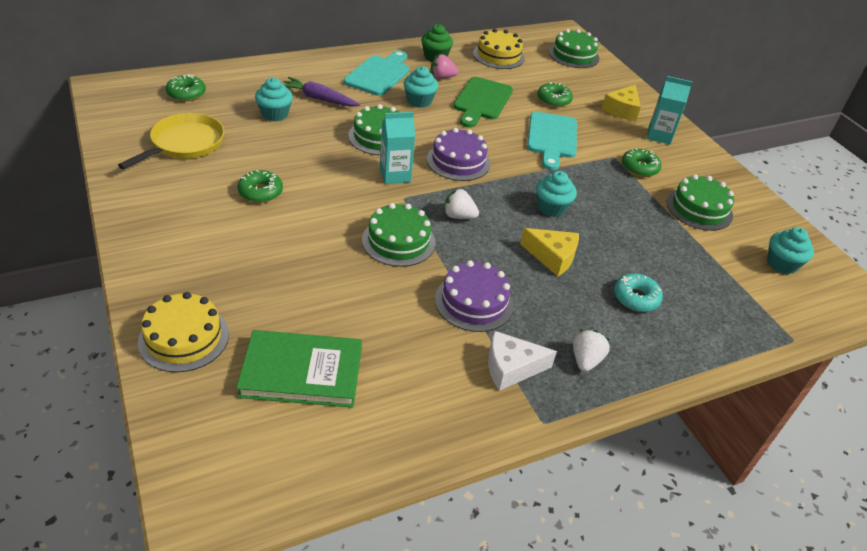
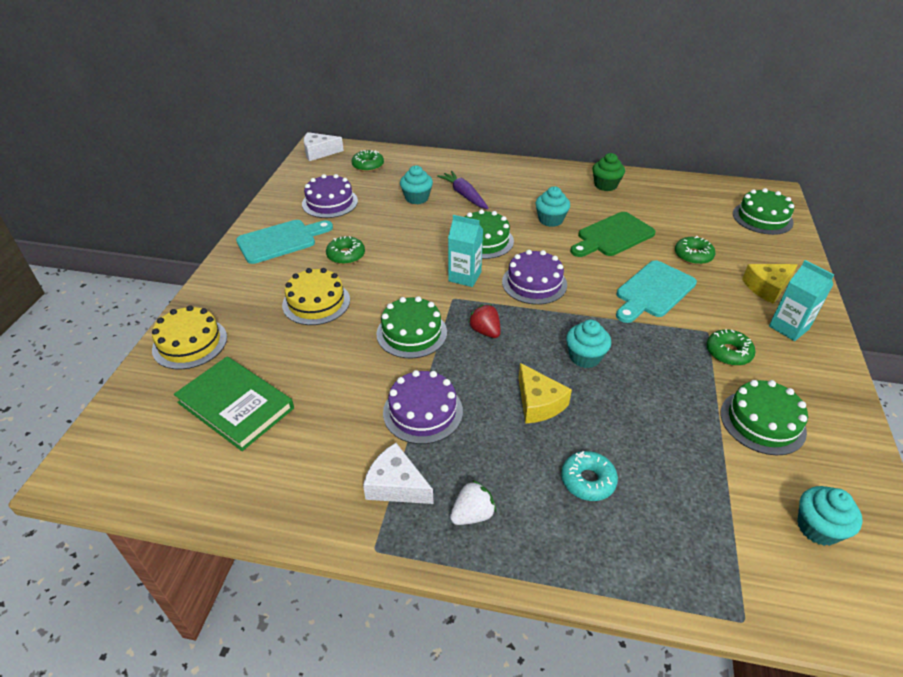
camera: 40 degrees right, 0 degrees up
(112, 93) = (319, 152): none -> white cheese
(184, 144) = (330, 202): yellow pan -> purple cake
(379, 74) = (536, 188): turquoise cutting board -> turquoise cutting board (280, 241)
(442, 77) = (594, 204): pink strawberry -> none
(458, 216) = (485, 331): white strawberry -> red strawberry
(498, 56) = (673, 199): yellow cake -> yellow cake (316, 302)

